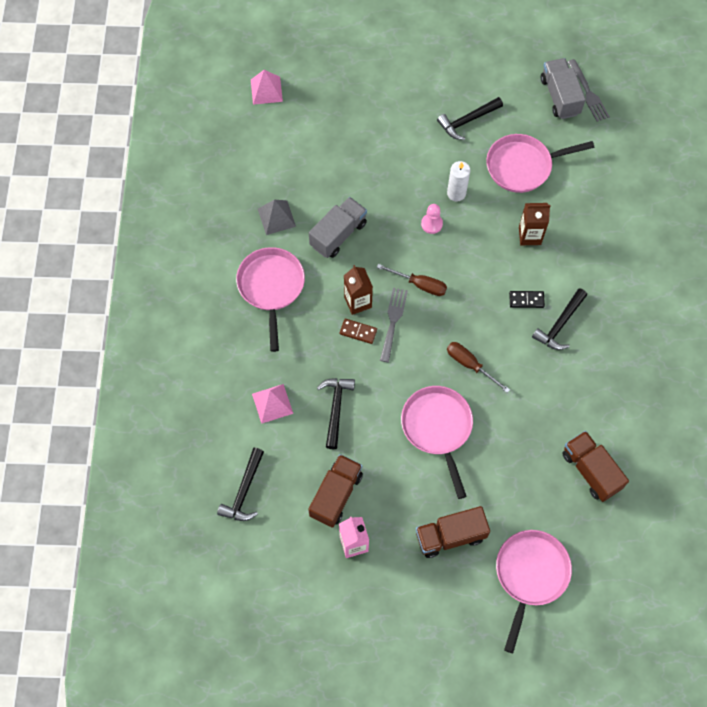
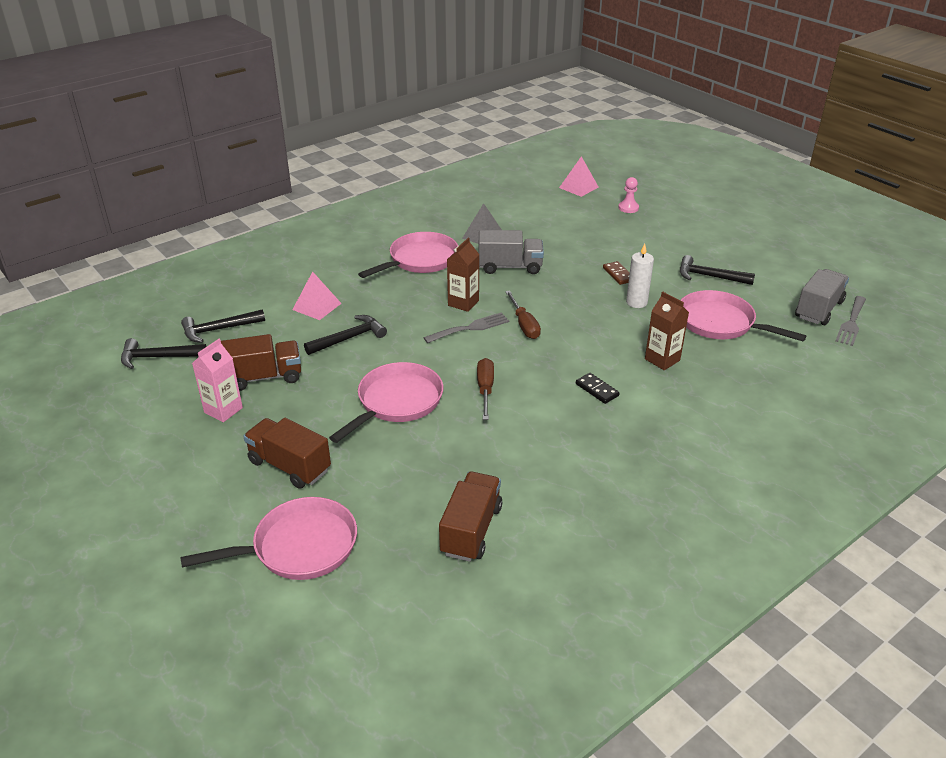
camera: 50 degrees right, 30 degrees down
(358, 332) = (436, 316): brown domino -> brown domino (618, 274)
(431, 224) = (589, 304): pink pawn -> pink pawn (628, 208)
(560, 324) = (602, 423): black hammer -> black hammer (158, 357)

